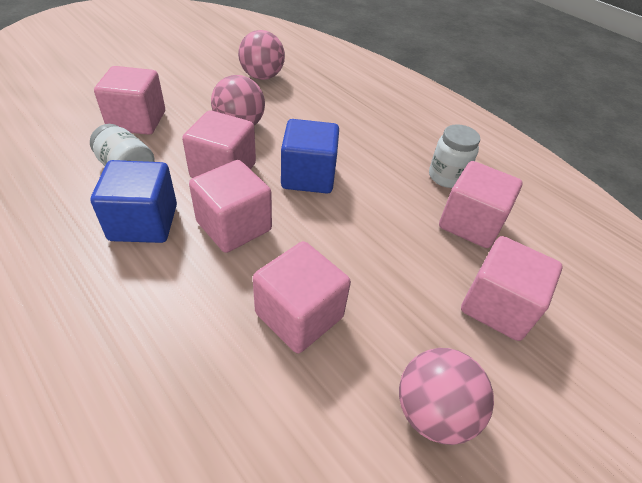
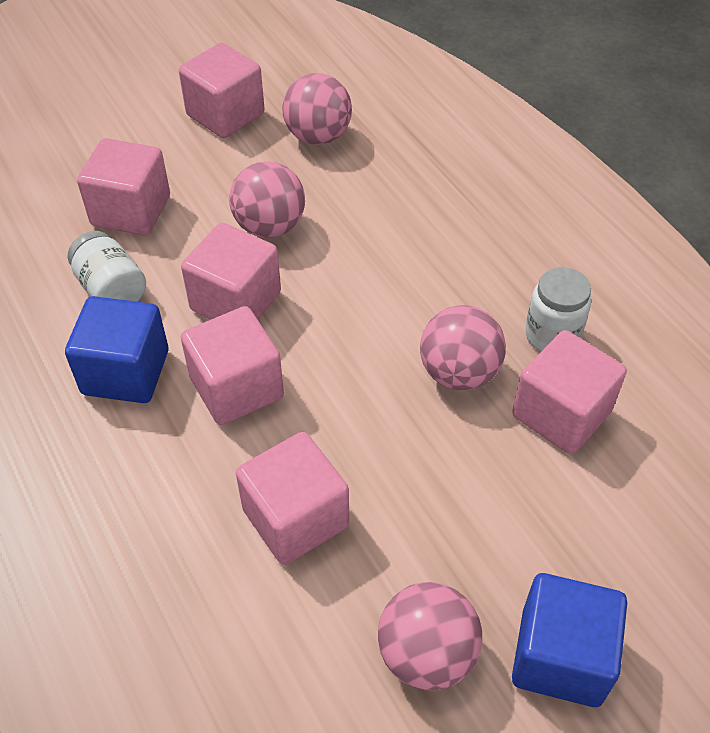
camera: 15 degrees right, 5 degrees up
(308, 176) = (350, 319): blue cube -> blue cube (560, 657)
(393, 204) = (459, 373): none -> pink ball
(497, 306) = (555, 537): pink cube -> pink cube (225, 114)

